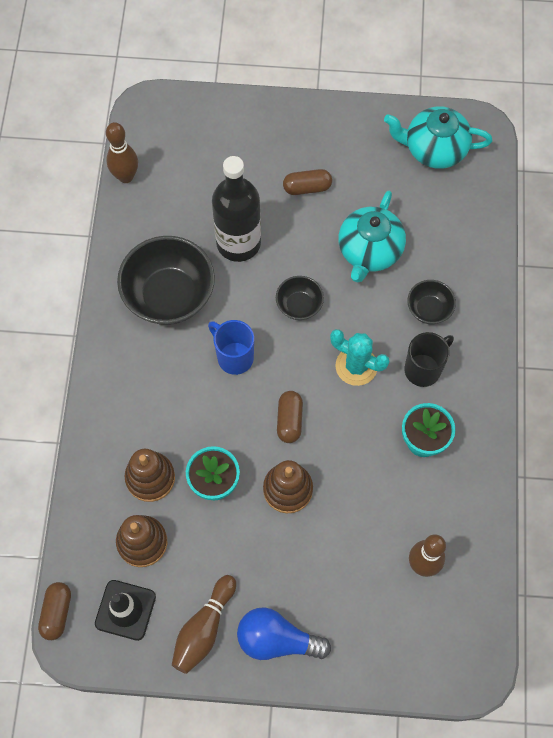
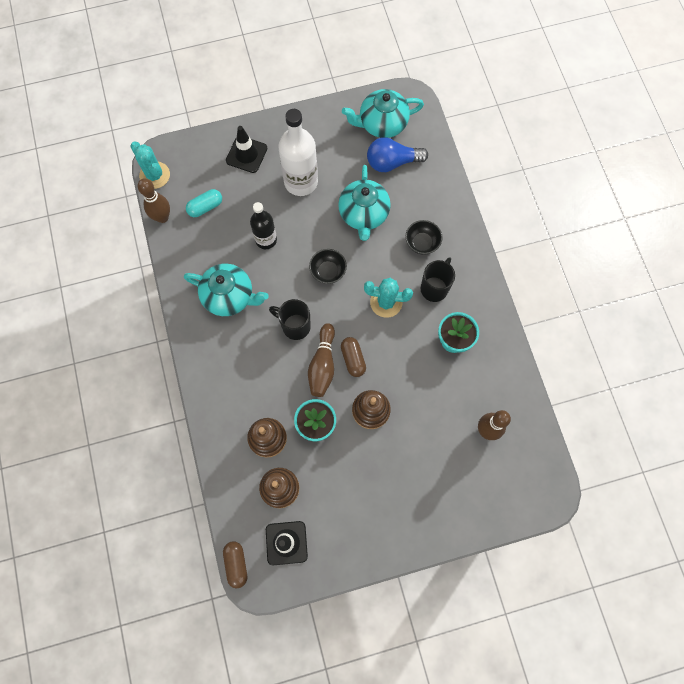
camera: 20 degrees left, 5 degrees up
(135, 124) = (154, 175): none -> turquoise cactus
(169, 295) = (229, 296): black bowl -> turquoise teapot
(181, 181) = (205, 207): none -> turquoise capsule
(204, 629) = (349, 535): brown bowling pin -> brown bowling pin (322, 365)
(234, 357) = (295, 326): blue mug -> black mug
(238, 243) = (266, 240): black bottle -> black bottle, size x0.62
(254, 134) = (246, 154): none -> black traffic cone
(277, 640) = (404, 523): blue light bulb -> blue light bulb (392, 162)
(307, 187) = (301, 182): brown capsule -> white bottle

